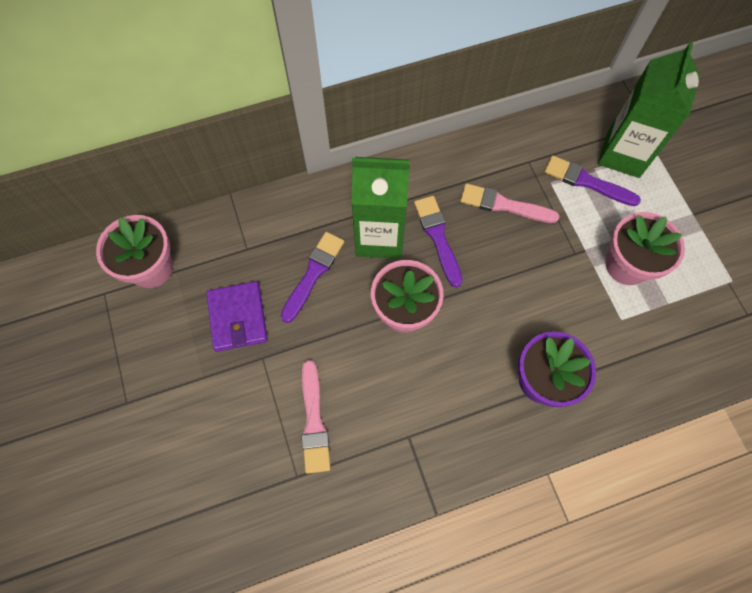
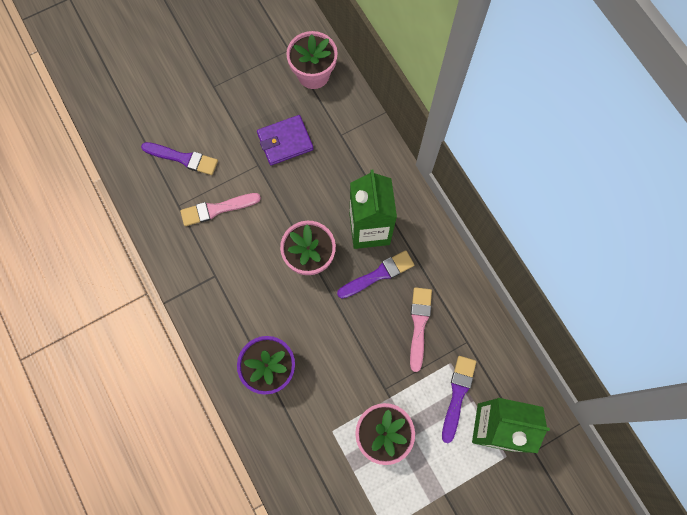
camera: 80 degrees right, 5 degrees up
(313, 273) = (329, 186): purple brush -> purple brush (183, 158)

